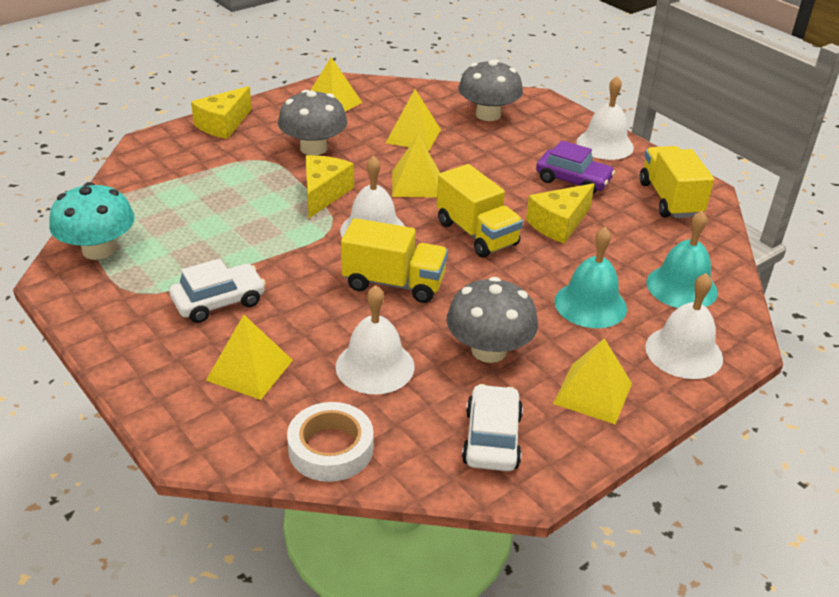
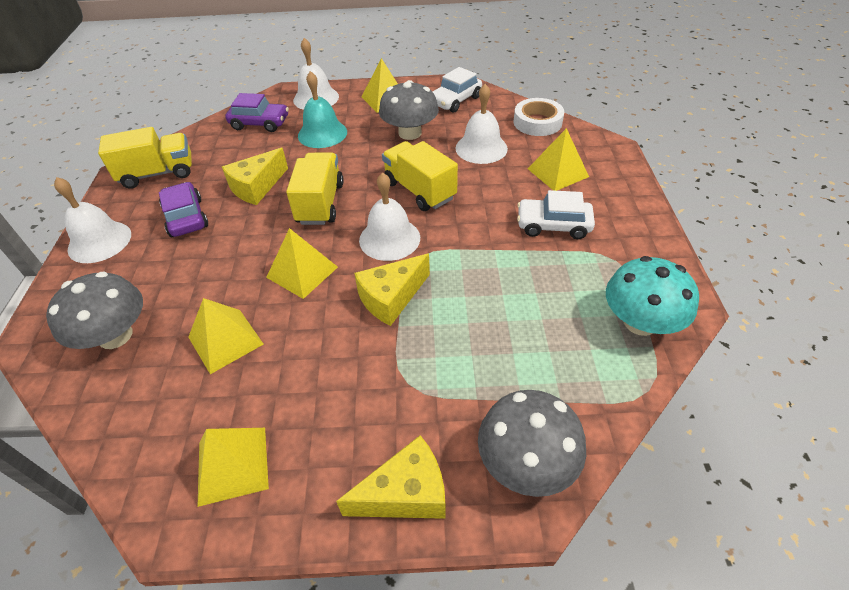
camera: 140 degrees left, 10 degrees up
(313, 148) = (340, 374): grey mushroom -> grey mushroom (526, 462)
(559, 224) = (257, 187): yellow cheese -> yellow cheese turned 135 degrees clockwise
(670, 199) = (158, 173): yellow truck -> yellow truck turned 135 degrees counterclockwise
(681, 287) = (260, 123): turquoise bell -> purple car

